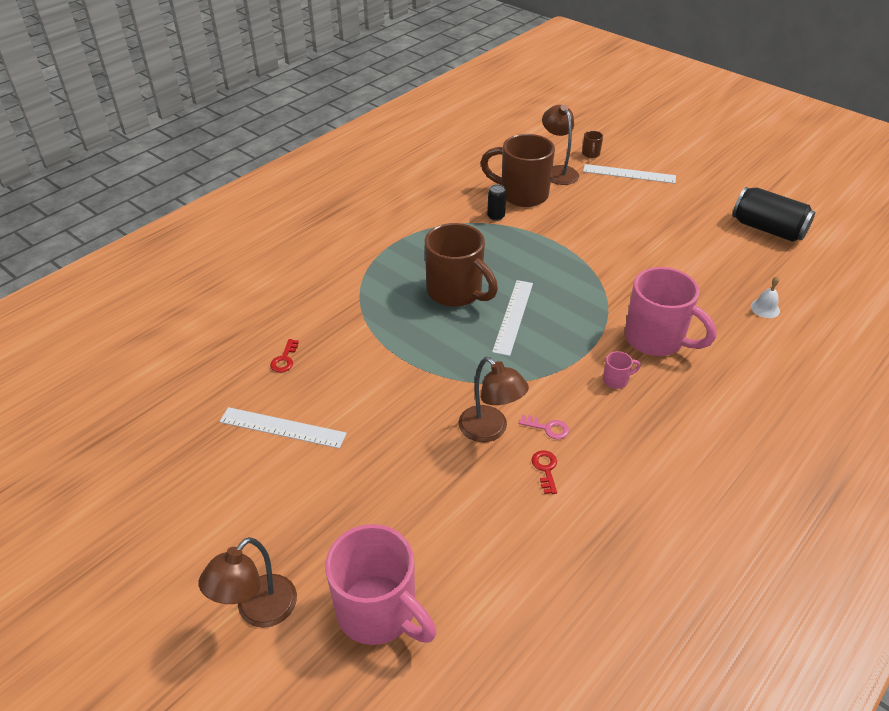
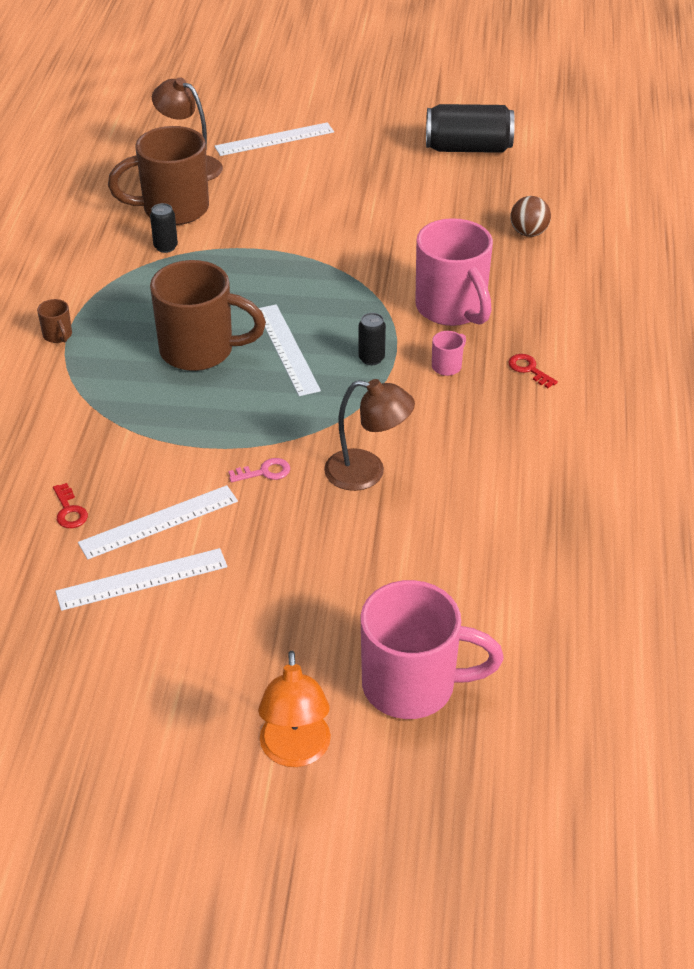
camera: 35 degrees left, 0 degrees up
(258, 611) = (295, 752): brown lamp -> orange lamp
(327, 394) = (159, 522): none -> white ruler
(545, 469) = (453, 481): red key -> red key (529, 369)
(548, 428) = (422, 443): pink key -> pink key (264, 472)
(565, 349) = (371, 358): none -> black can
(591, 154) = (211, 131): brown mug -> brown mug (58, 336)
(656, 339) = (452, 309): pink mug -> pink mug turned 60 degrees clockwise
(765, 308) = (528, 233): white bell -> brown ball

